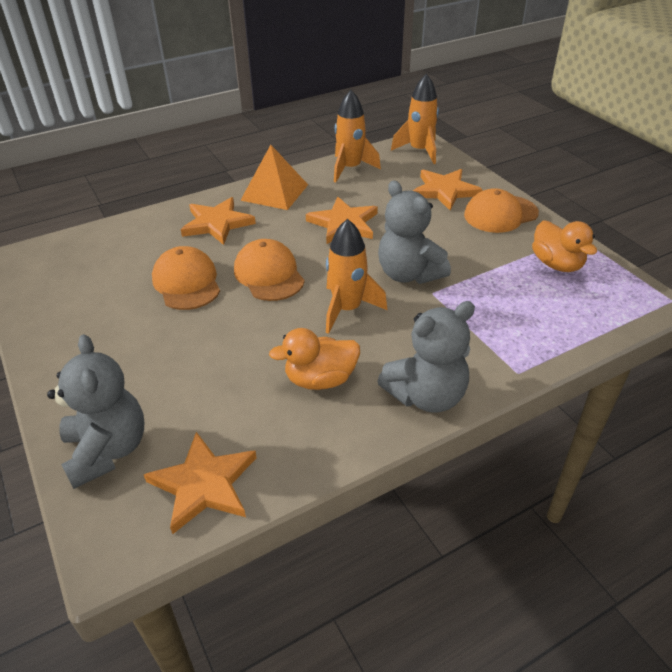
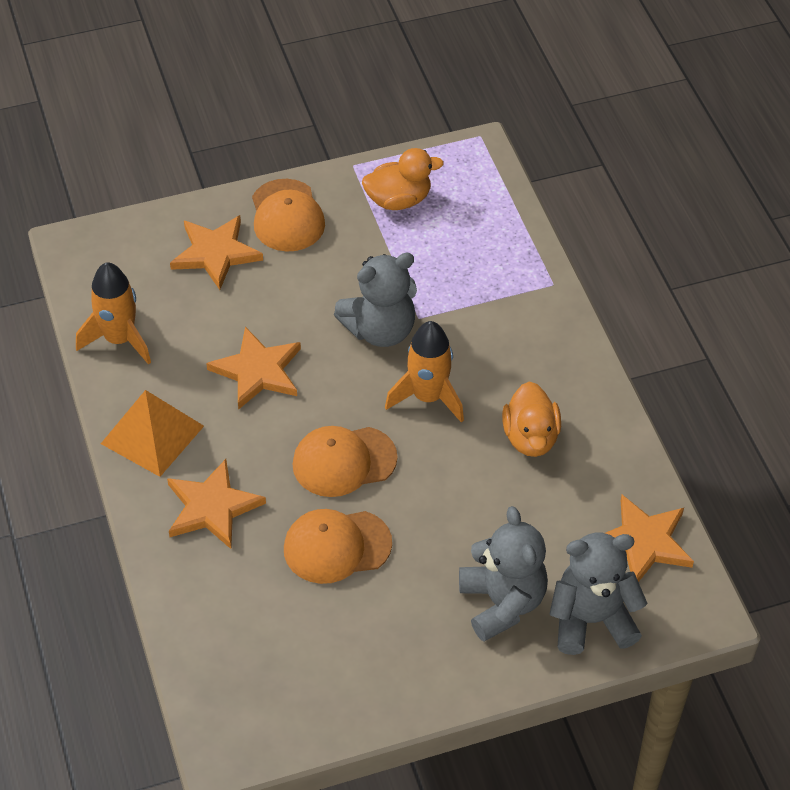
camera: 80 degrees left, 10 degrees up
(419, 151) = (99, 253): orange rocket -> none
(426, 396) = (569, 359): grey teddy bear -> grey teddy bear (502, 603)

